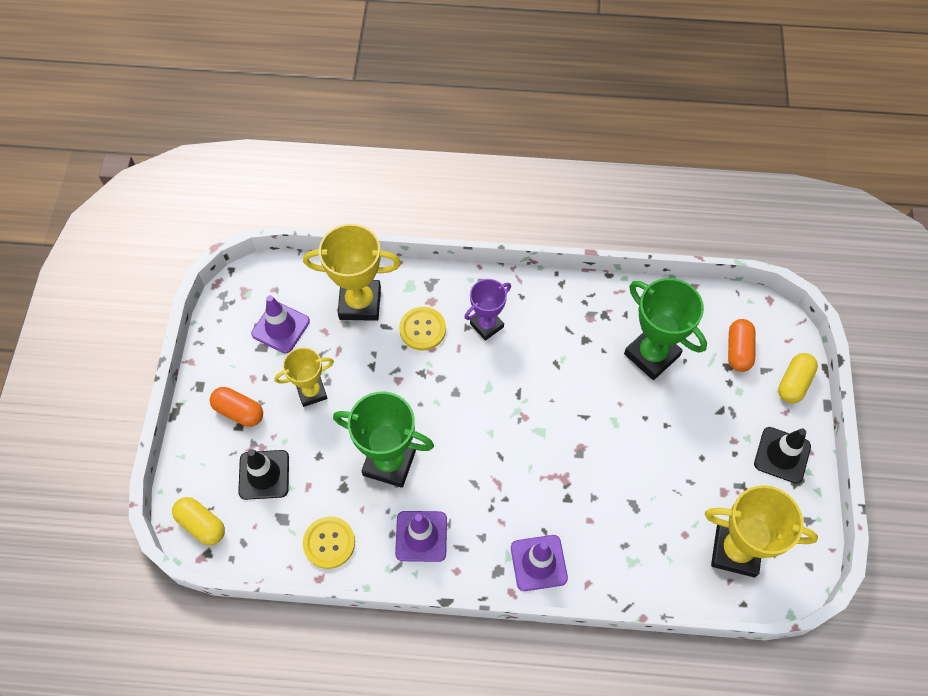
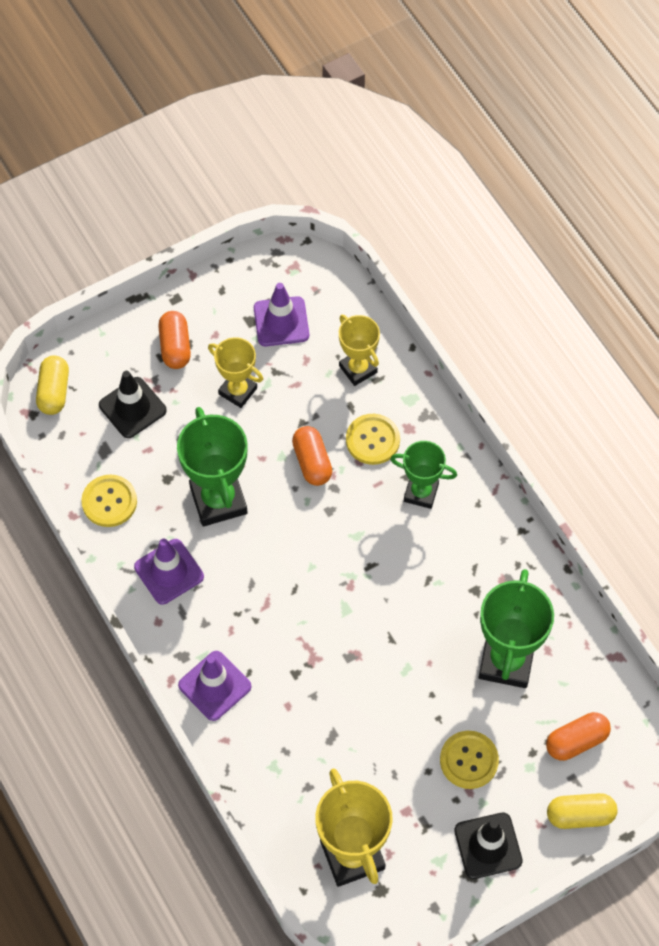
camera: 55 degrees right, 0 degrees up
(360, 303) = (358, 369): yellow trophy -> yellow trophy, size x0.62
(408, 379) = (312, 462): none -> orange capsule
(486, 325) = (421, 492): purple trophy -> green trophy
(710, 426) = (469, 760): none -> yellow button

